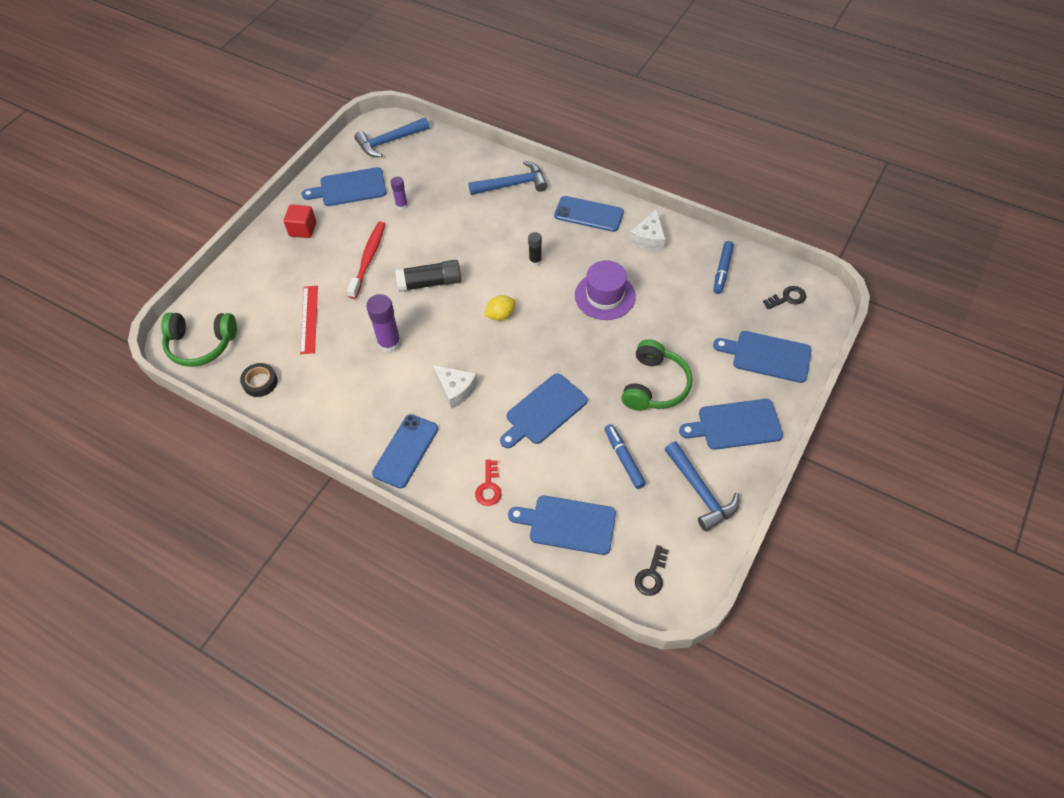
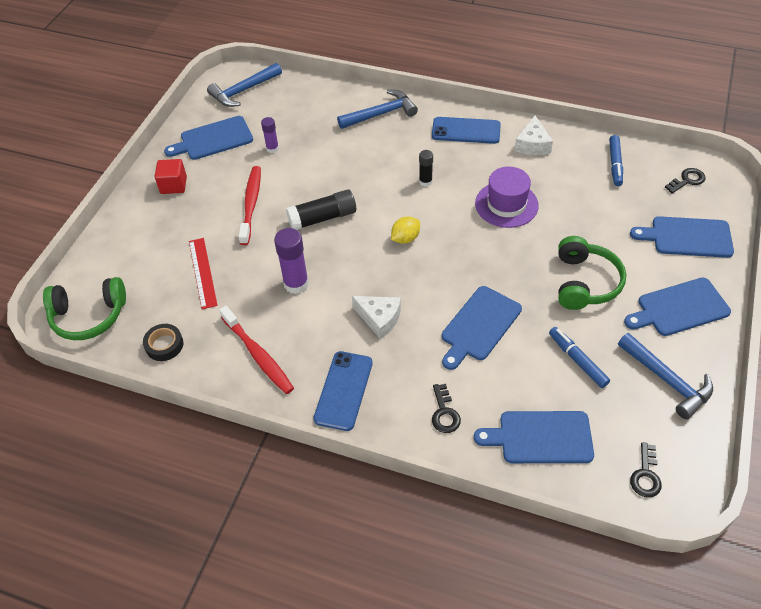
camera: 10 degrees left, 5 degrees down
(339, 405) = (258, 355): none -> red toothbrush
(489, 487) = (444, 413): red key -> black key

